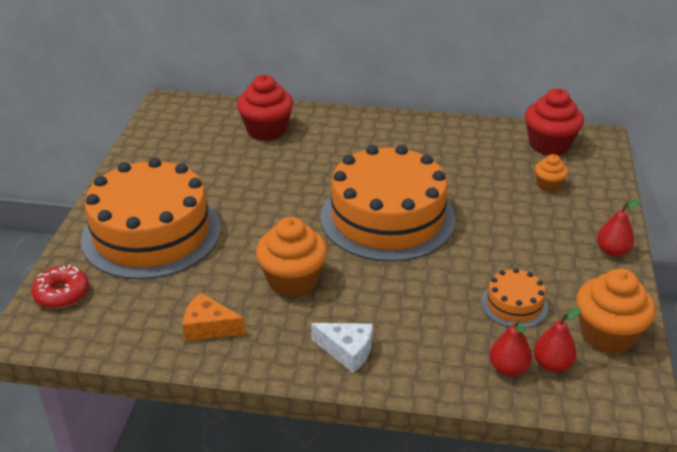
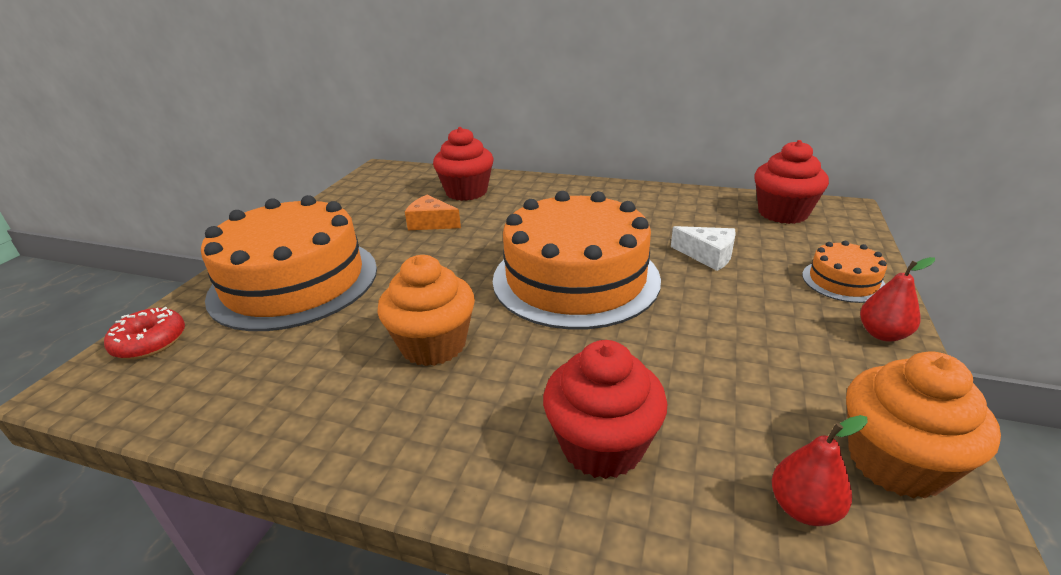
camera: 10 degrees right, 5 degrees down
(209, 327) = (298, 399): orange cheese -> orange cheese (431, 223)
(347, 351) = (472, 452): white cheese -> white cheese (707, 255)
(430, 340) = (602, 445): none -> red cupcake
(508, 368) = (726, 508): red pear -> none
(514, 304) = (737, 400): orange cake -> orange cake (843, 281)
(548, 185) = (784, 253): orange cupcake -> none

